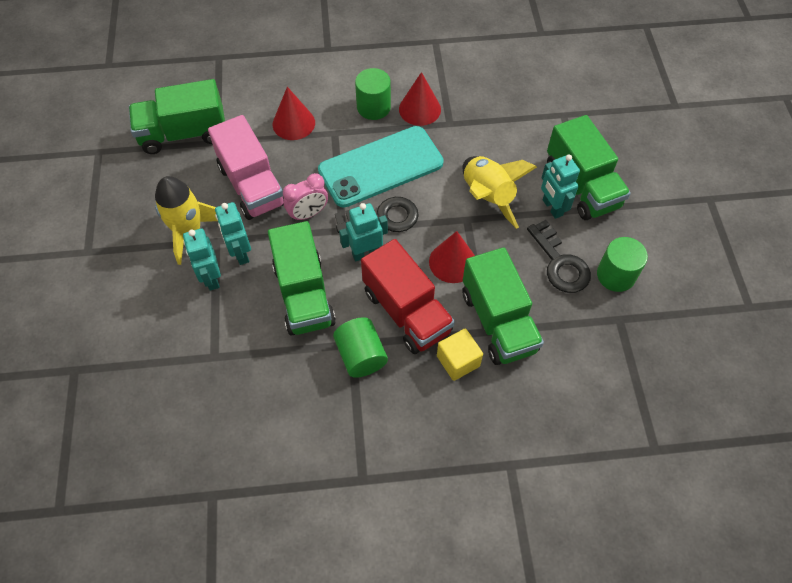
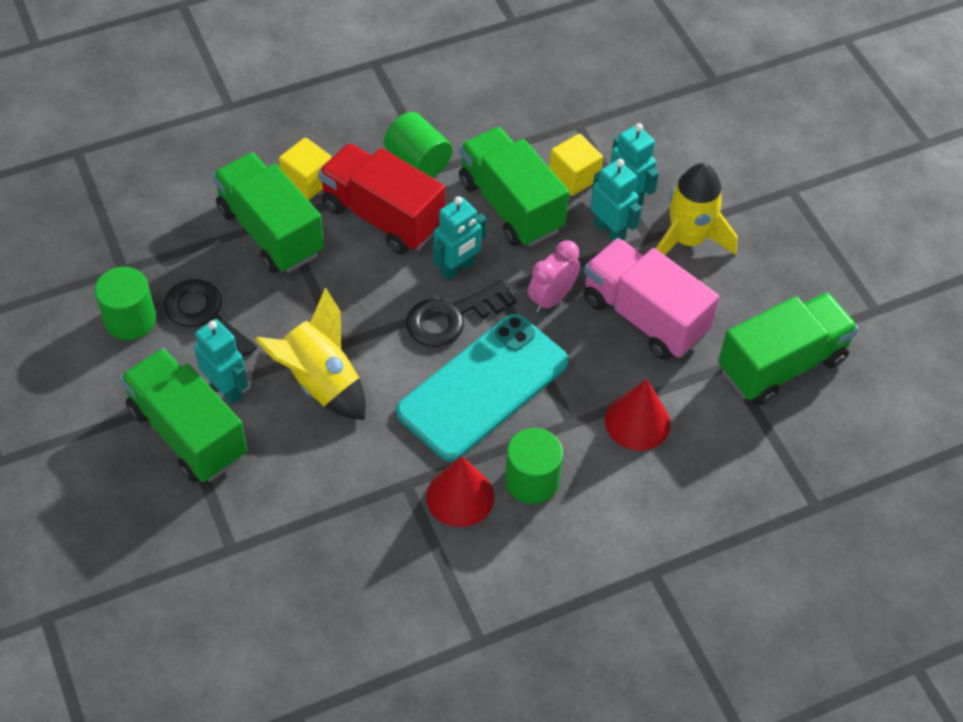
camera: 160 degrees right, 5 degrees down
(243, 306) = (574, 177): none -> yellow cube
(452, 262) = (344, 285): red cone -> none

